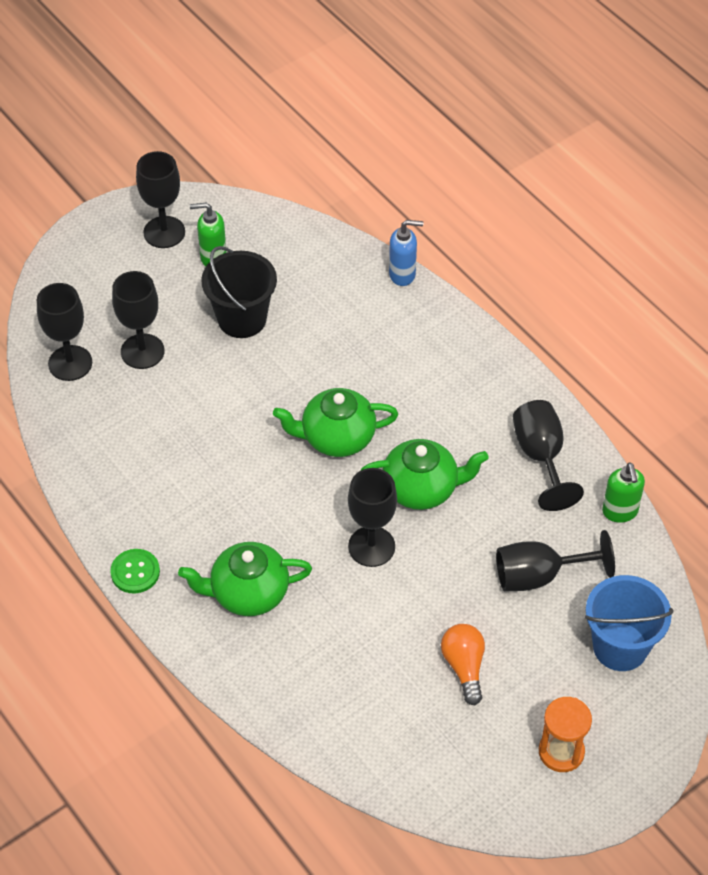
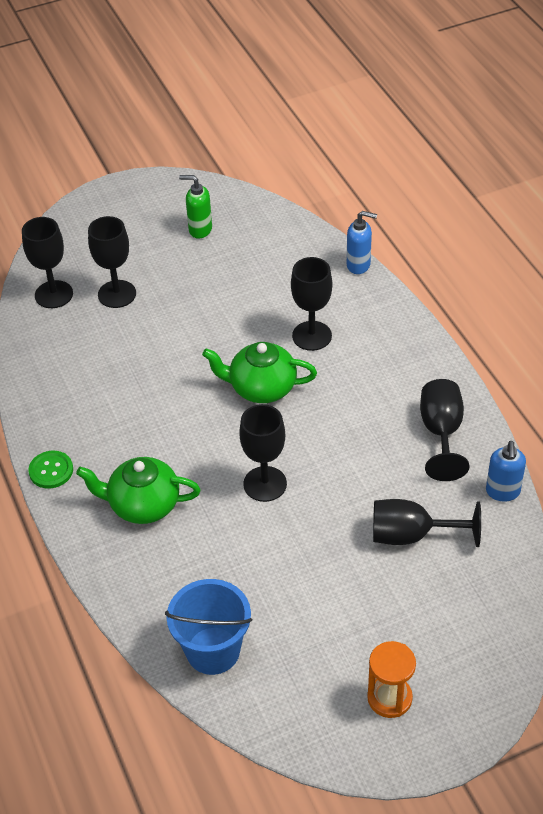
camera: 15 degrees right, 5 degrees down
(164, 232) = (165, 205): black goblet -> black goblet (312, 336)
(242, 319) = (209, 281): black bucket -> none
(422, 488) = (325, 442): green teapot -> none
(464, 667) = (319, 603): orange light bulb -> none
(620, 512) = (502, 492): green soap dispenser -> blue soap dispenser
(620, 647) = (472, 612): blue bucket -> blue bucket (213, 650)

